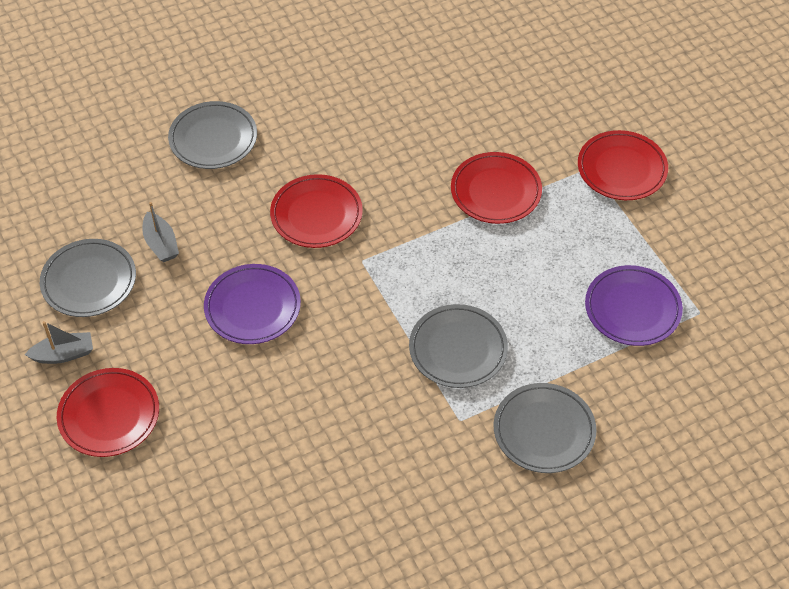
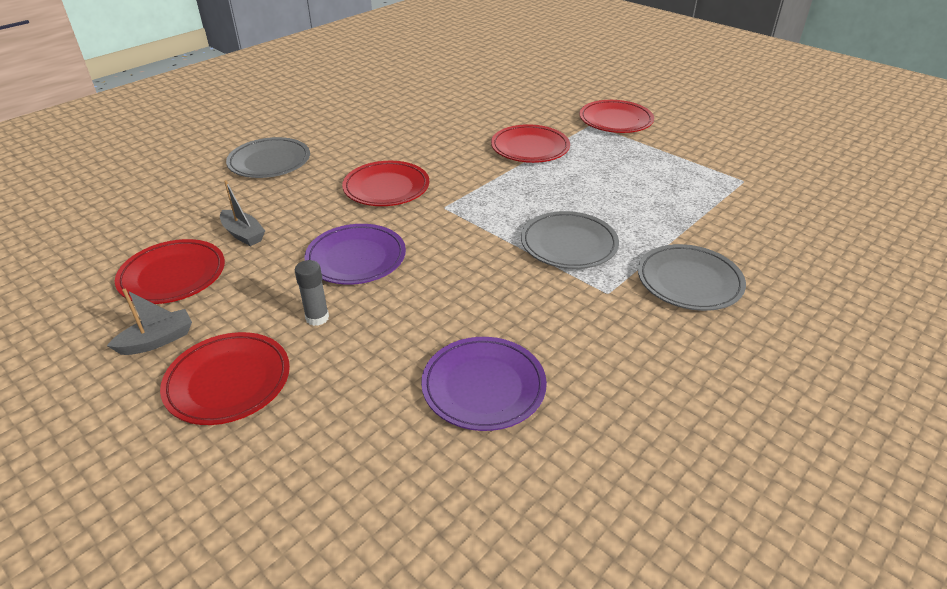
camera: 20 degrees left, 15 degrees down
(89, 281) = (173, 276): grey plate -> red plate
(196, 369) = (317, 318): none -> grey glue stick
(632, 309) = (691, 189): purple plate -> purple plate (483, 387)

